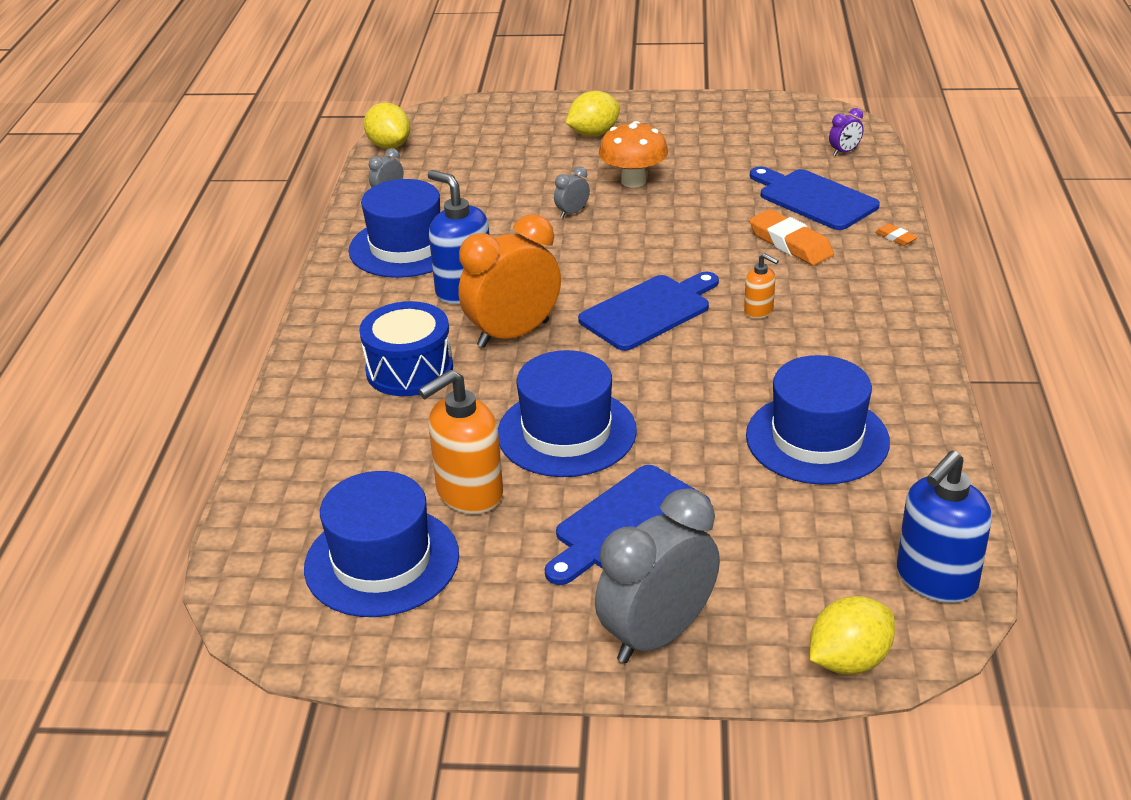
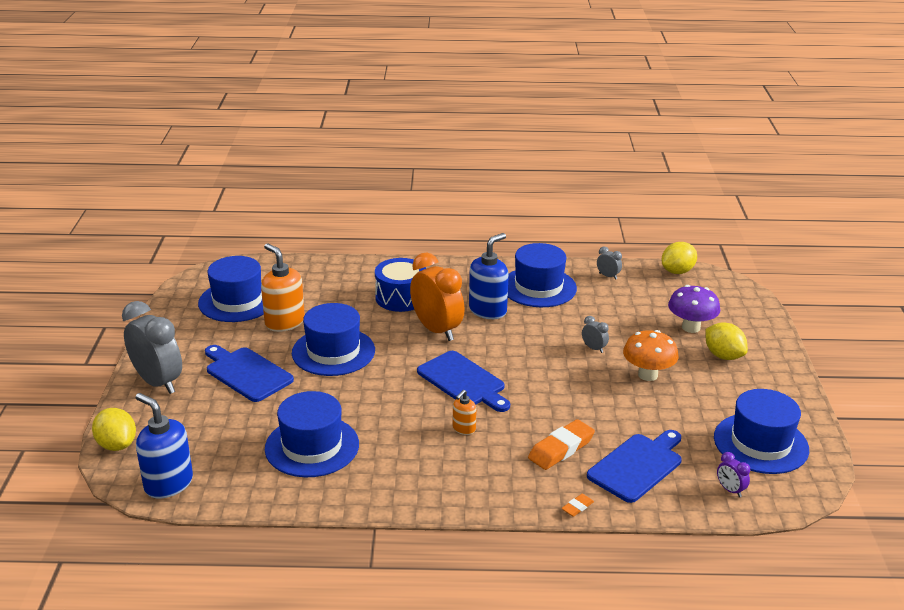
camera: 85 degrees right, 5 degrees down
(529, 147) = (691, 327): none -> purple mushroom
(762, 129) = (760, 443): none -> blue hat

